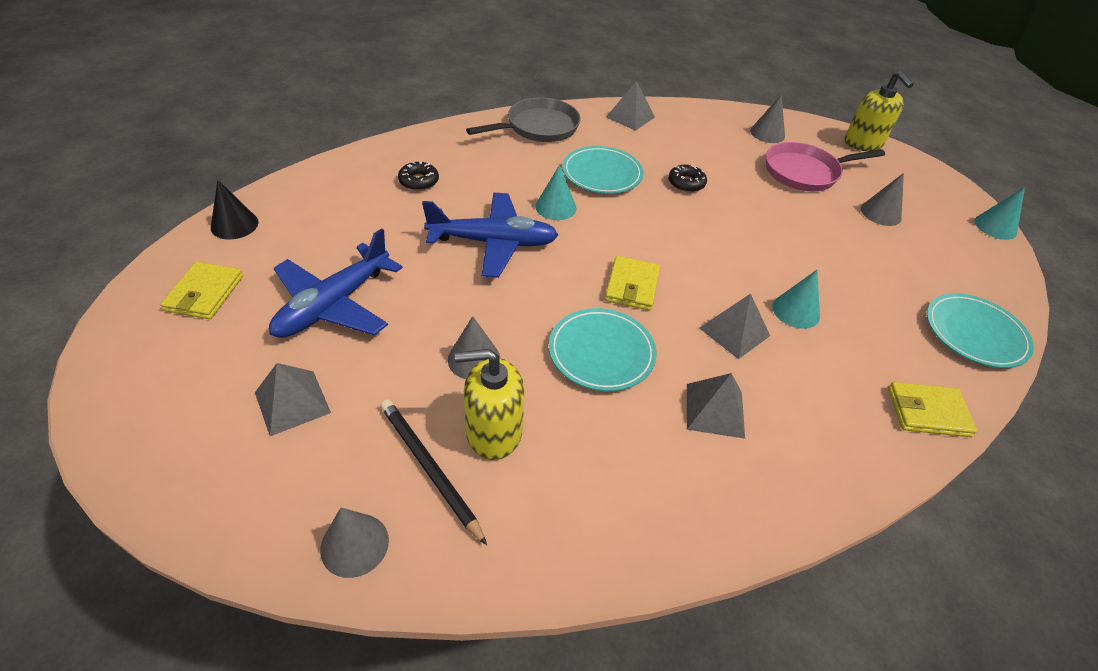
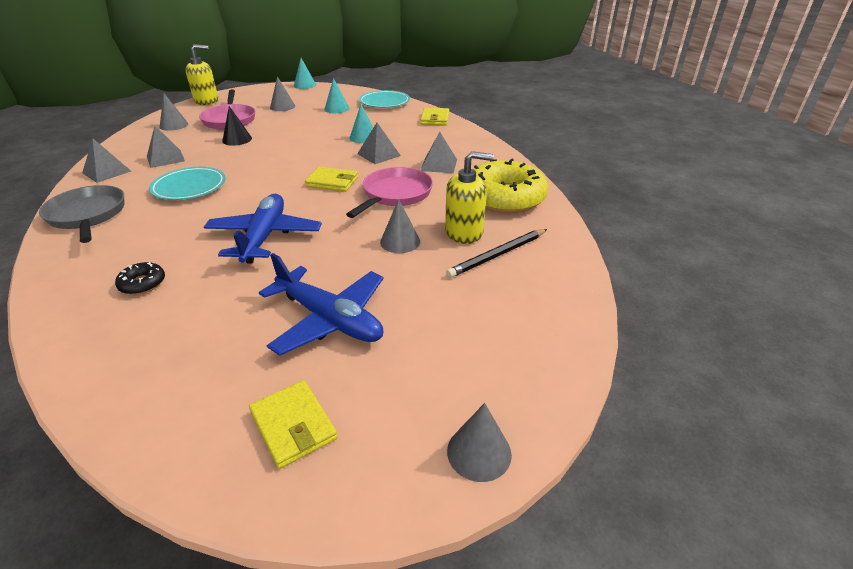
camera: 85 degrees left, 10 degrees down
(204, 293) = (293, 425): yellow wallet -> yellow wallet turned 45 degrees clockwise
(234, 225) = (158, 429): black cone -> black cone (237, 139)
(292, 402) = (448, 327): grey pyramid -> grey pyramid (165, 158)
(354, 544) = (561, 280): grey cone -> grey cone (479, 452)
(493, 432) = (464, 232): yellow soap dispenser -> yellow soap dispenser turned 90 degrees counterclockwise
(555, 207) = (226, 208): turquoise cone -> turquoise cone (336, 109)
(601, 353) = (395, 195): turquoise plate -> pink pan
(604, 499) = (504, 197): none -> yellow donut
(686, 183) = (221, 157): black donut -> none

